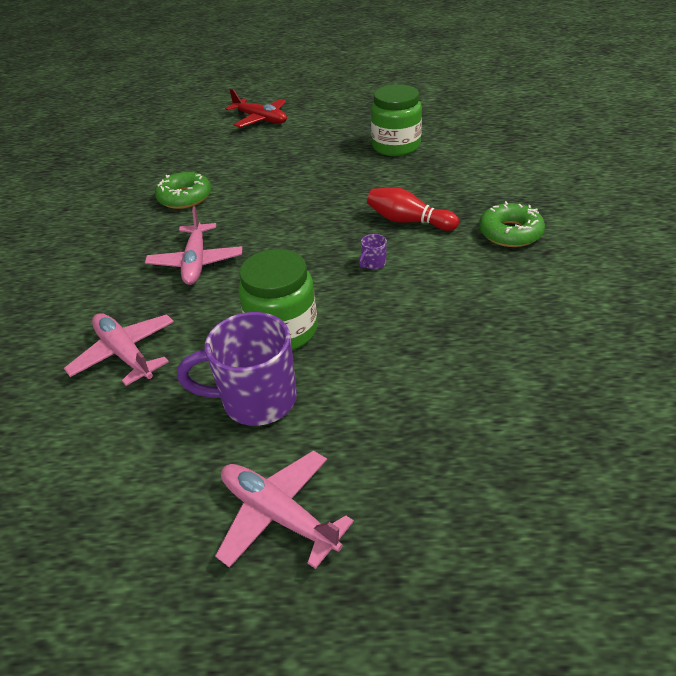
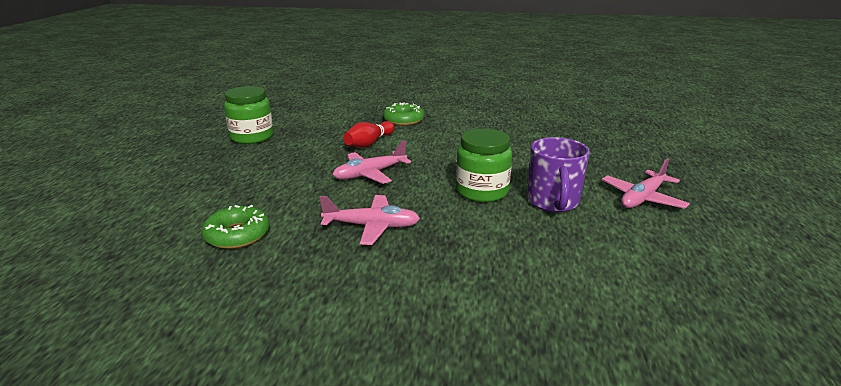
camera: 85 degrees left, 15 degrees down
(125, 354) = (498, 259): pink plane -> pink plane (370, 174)
(261, 119) = (100, 189): red plane -> none
(373, 264) = (415, 158): purple mug -> none

